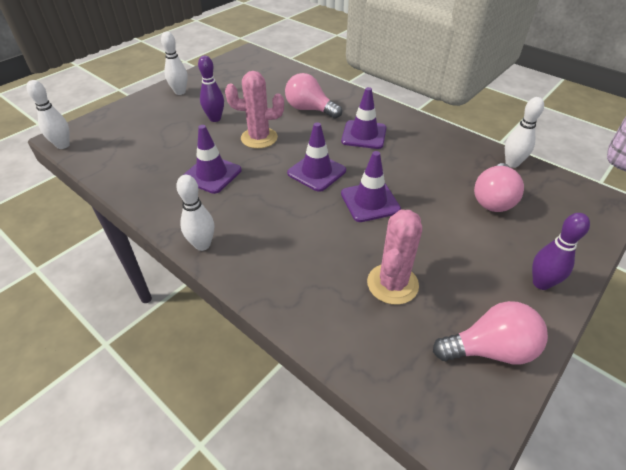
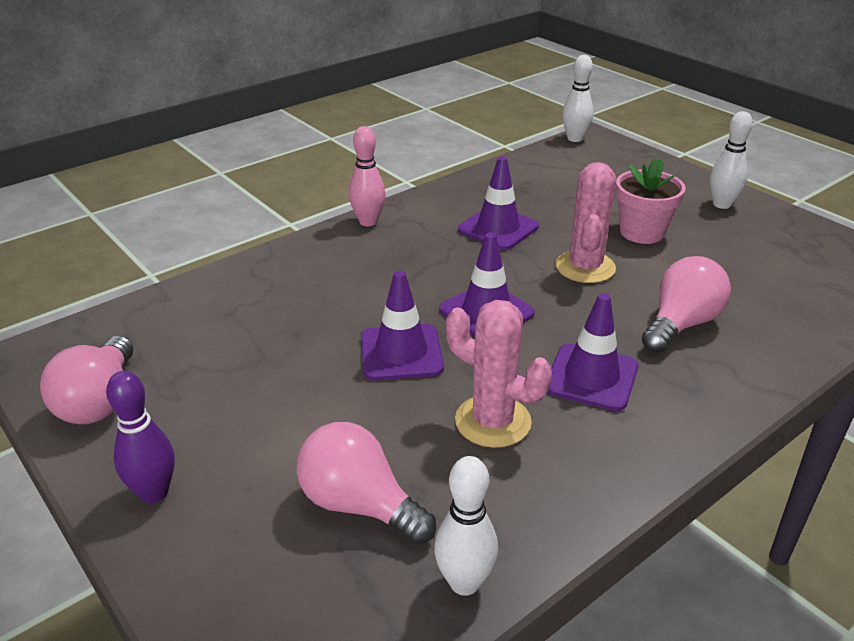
camera: 100 degrees right, 10 degrees down
(202, 245) = (368, 222): white bowling pin -> pink bowling pin
(215, 118) = (642, 232): purple bowling pin -> pink flower pot
(392, 284) = (239, 345): pink cactus -> pink cactus (493, 421)

